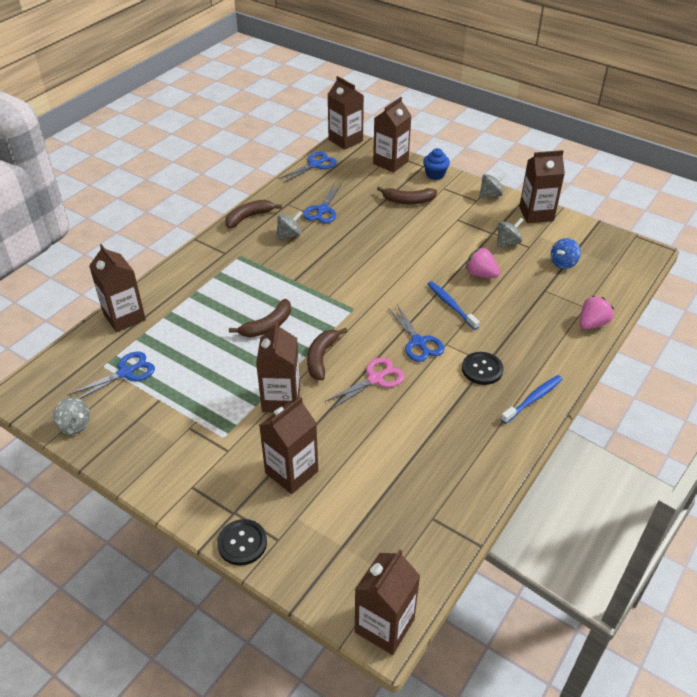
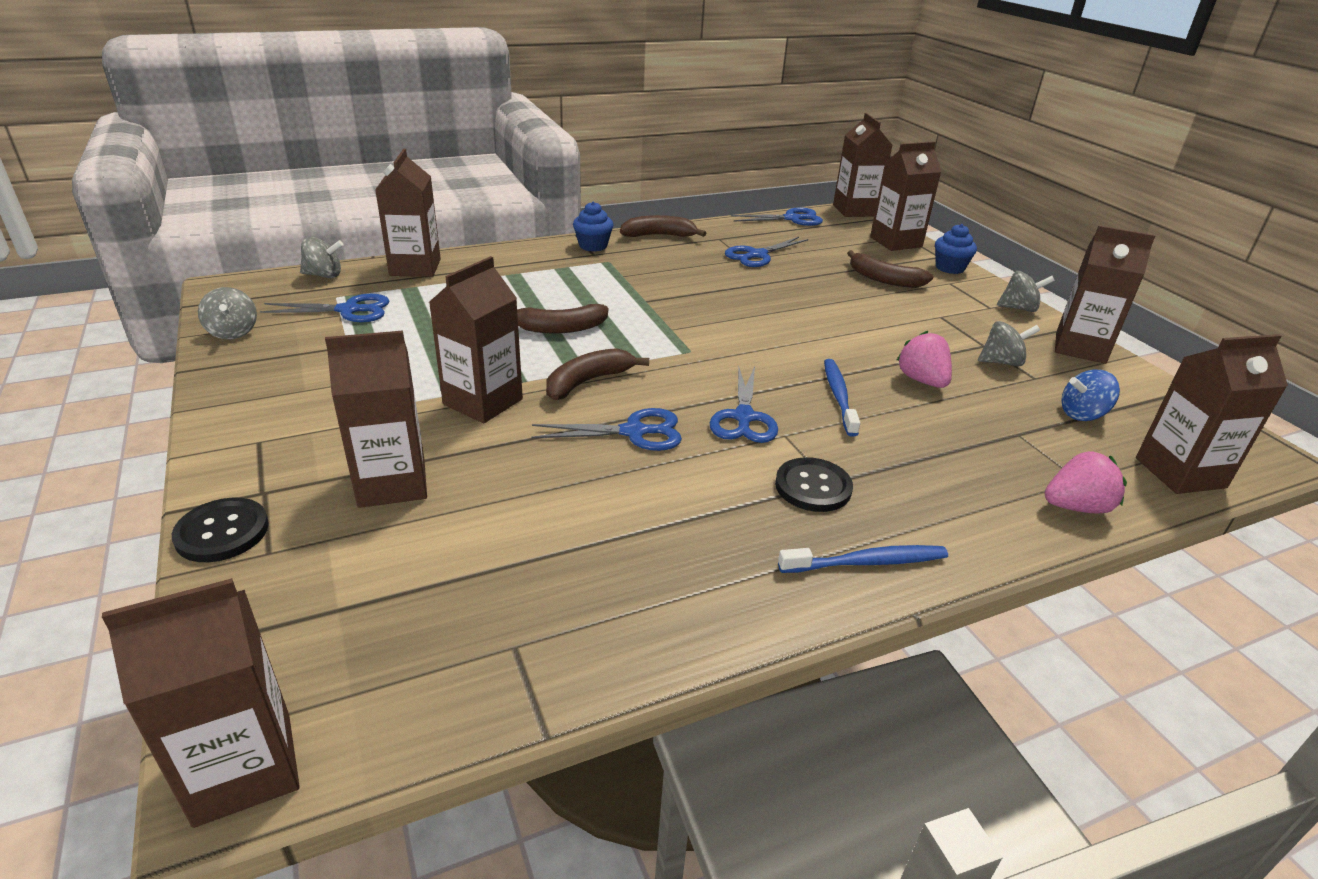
camera: 30 degrees right, 10 degrees down
(217, 245) = (593, 246): none -> blue cupcake
(289, 235) = (689, 263): grey spinning top -> grey spinning top (324, 275)
(375, 379) = (634, 432): pink scissors -> blue scissors
(620, 281) = (1180, 473): none -> brown carton

